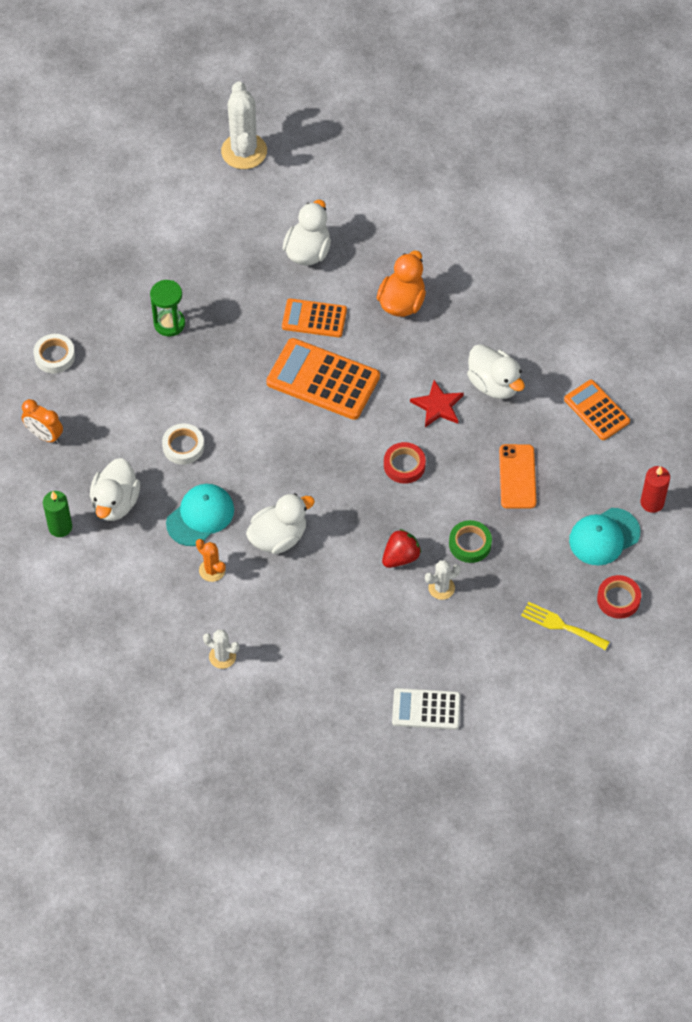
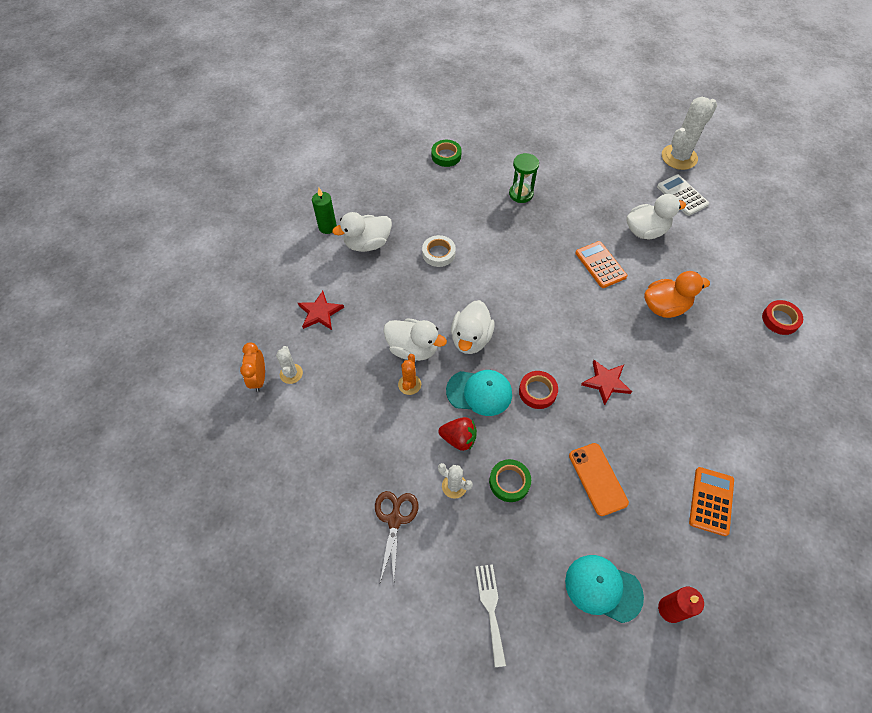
camera: 55 degrees right, 0 degrees up
(44, 435) = (387, 182): orange clock -> orange clock (259, 378)
(54, 356) = (446, 156): white tape -> green tape
(169, 594) = (320, 312): none -> red star
(200, 516) = (393, 294): turquoise cap -> turquoise cap (479, 392)
(212, 570) = (356, 325): orange cactus -> orange cactus (409, 384)
(323, 380) = (559, 298): orange calculator -> none
(426, 709) = (336, 546): white calculator -> white calculator (682, 195)
(437, 651) = (395, 520): none -> brown scissors
(494, 384) = (660, 408): white duck -> white duck (471, 339)
(517, 477) = (598, 479): orange phone -> orange phone turned 75 degrees counterclockwise
(561, 625) = (491, 608): yellow fork -> white fork
(618, 599) = (554, 644): red tape -> red tape (780, 319)

